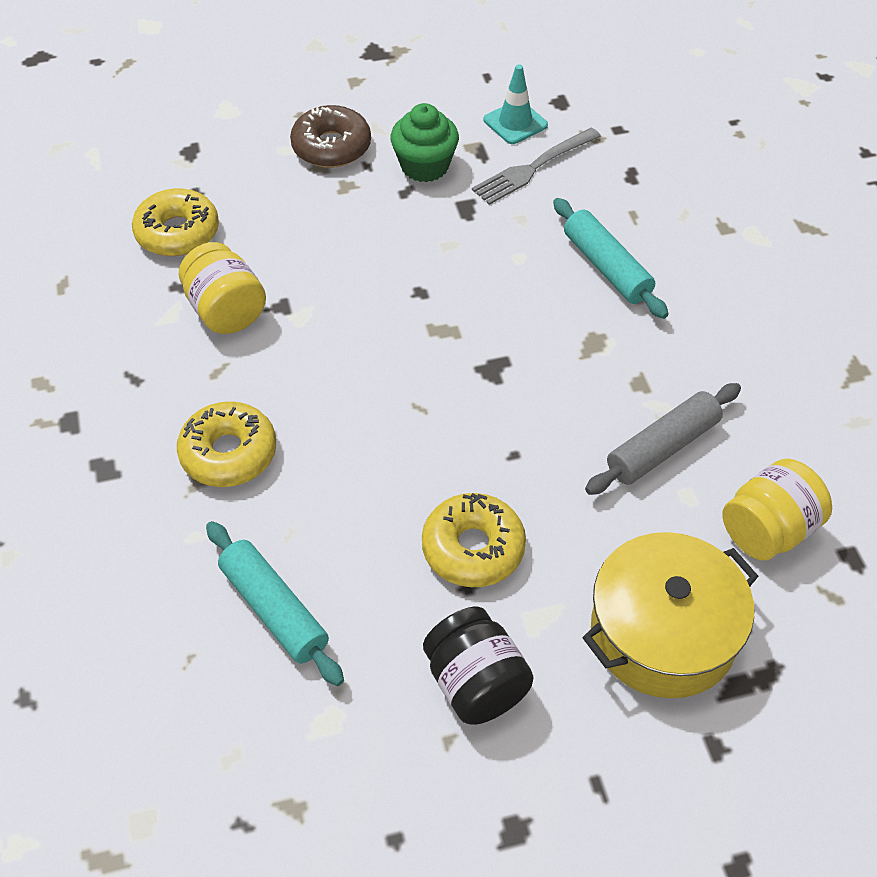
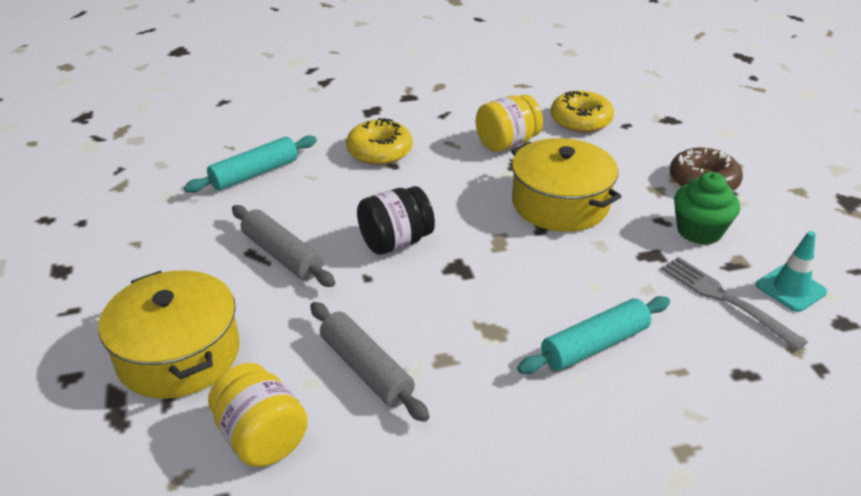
camera: 90 degrees right, 15 degrees down
(370, 271) = (560, 204): none -> yellow pot
(473, 548) = (282, 255): yellow donut -> grey rolling pin
(476, 684) = (172, 255): black jar -> black jar (395, 242)

